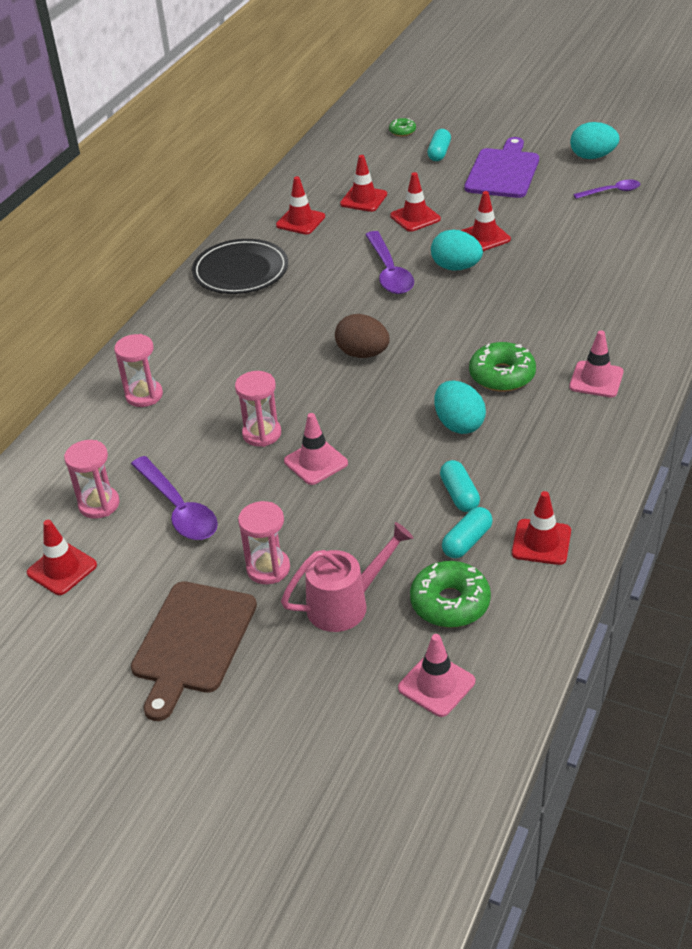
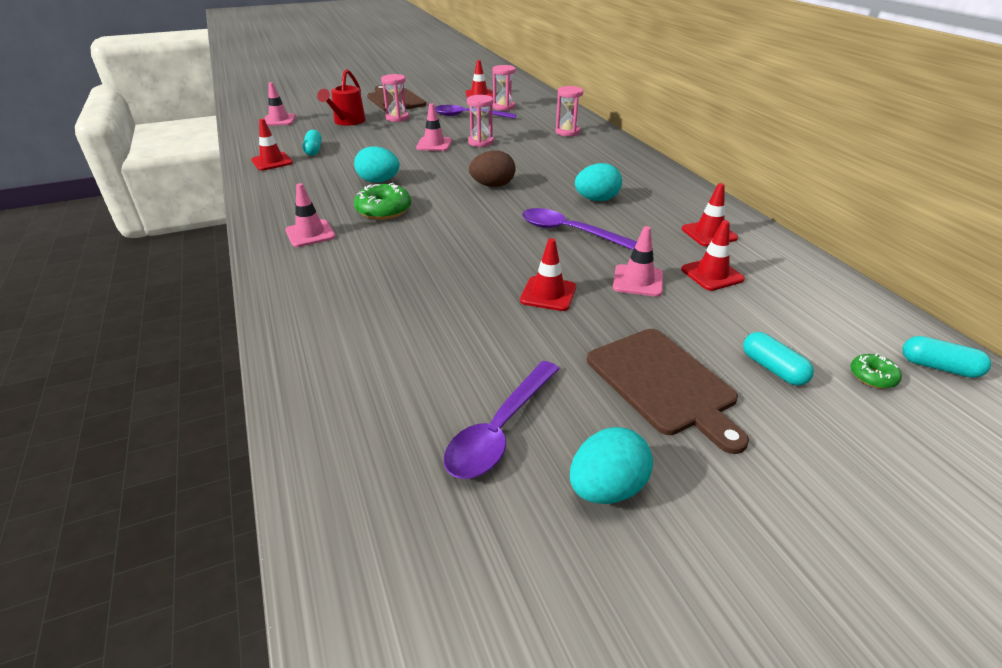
camera: 130 degrees right, 5 degrees down
(240, 271) = (661, 189): black plate -> none
(346, 604) = (347, 122): pink watering can -> red watering can
(415, 217) = (638, 281): red traffic cone -> pink traffic cone
(450, 603) = (299, 135): green donut -> none
(456, 267) = (526, 258): turquoise egg -> turquoise egg (596, 199)
(459, 495) = (339, 160): turquoise capsule -> turquoise capsule (939, 367)
(503, 172) = (663, 383): purple cutting board -> brown cutting board
(612, 191) = (499, 430): purple spoon -> purple spoon, size x1.67

